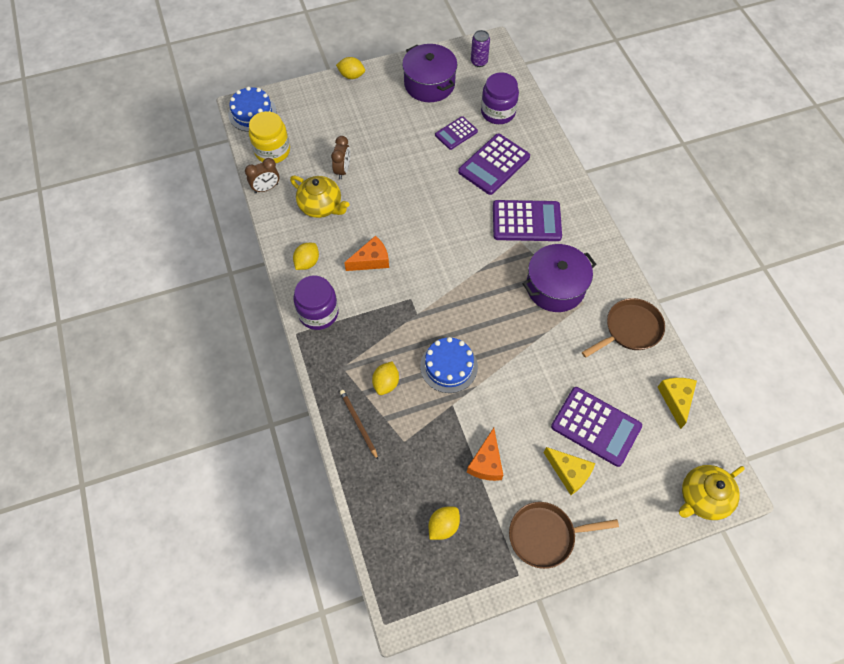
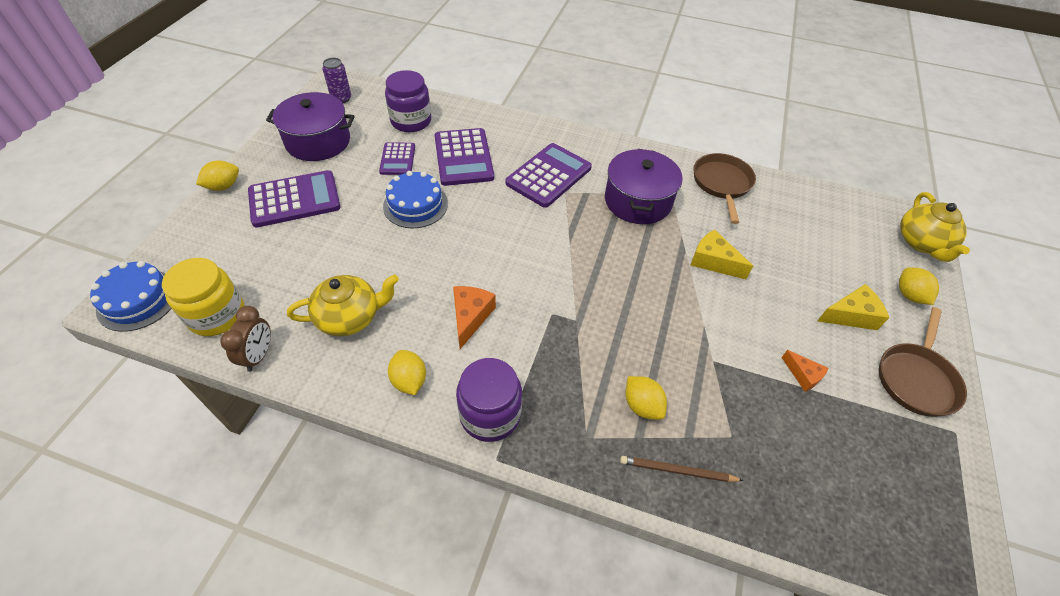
camera: 55 degrees left, 10 degrees down
(342, 170) = (328, 268): brown clock -> none
(443, 526) = (865, 467): yellow lemon -> yellow lemon (909, 295)
(448, 366) = (663, 334): blue cake -> blue cake (415, 205)
(486, 462) = (803, 375): orange cheese -> orange cheese, size x0.64
(596, 426) = (809, 265): purple calculator -> purple calculator (294, 199)
(676, 399) = (813, 200): yellow cheese -> yellow cheese (713, 261)

